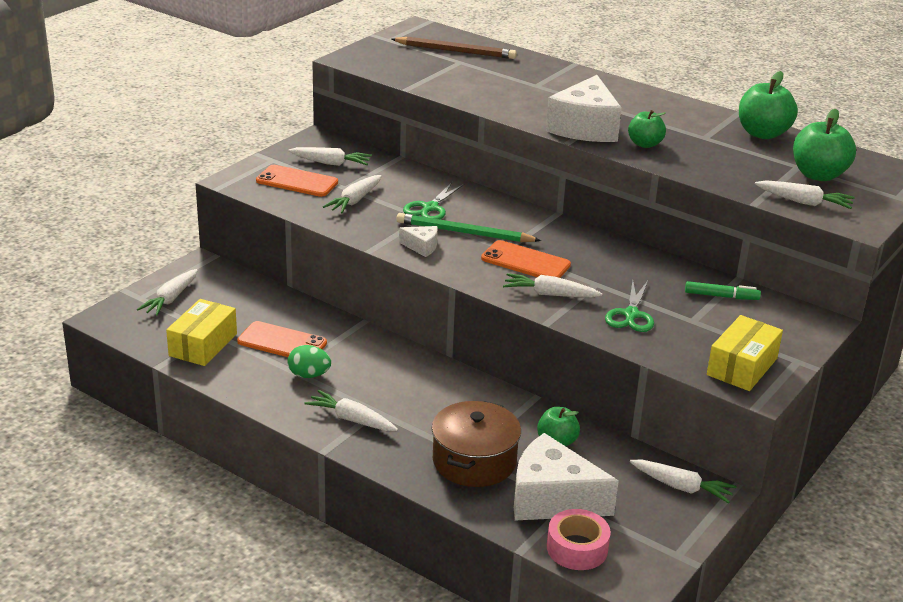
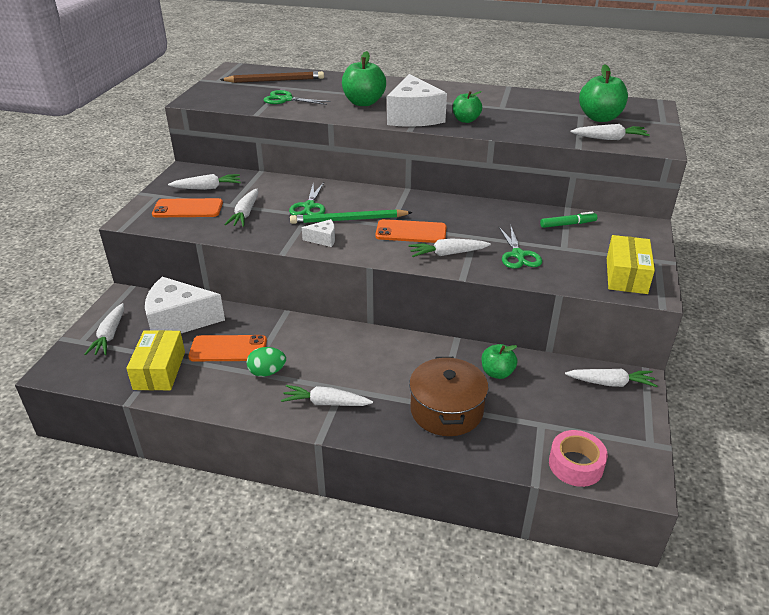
camera: 20 degrees left, 5 degrees up
(451, 77) = (286, 99): none -> green scissors
(552, 499) = (527, 425): white cheese -> white cheese (179, 320)
(762, 133) = (537, 97): green apple -> green apple (363, 103)

